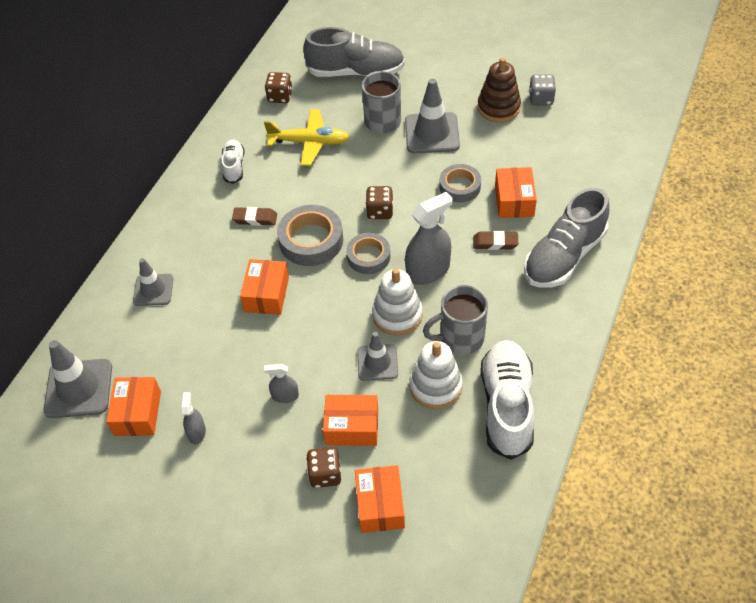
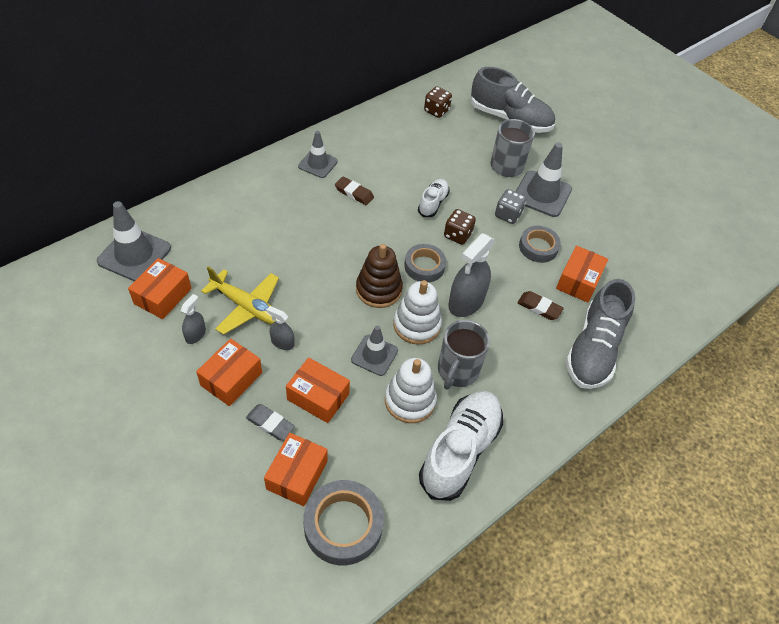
camera: 20 degrees right, 0 degrees up
(153, 290) = (240, 209): grey traffic cone -> grey traffic cone (318, 164)
(234, 167) = (365, 146): white shoe -> white shoe (433, 203)
(266, 294) = (323, 255): orange box -> orange box (231, 379)
(309, 142) = (436, 155): yellow plane -> yellow plane (247, 307)
(311, 240) = (386, 231): grey tape -> grey tape (343, 525)
(325, 474) = (270, 424): brown dice -> grey eraser
(428, 271) = (466, 302): grey spray bottle -> grey spray bottle turned 135 degrees clockwise
(460, 338) = (457, 371): grey mug -> grey mug turned 75 degrees counterclockwise
(498, 107) = (613, 199): brown stacking toy -> brown stacking toy (378, 289)
(541, 99) = (655, 209): grey dice -> grey dice (508, 215)
(564, 256) = (593, 349): grey shoe -> grey shoe turned 45 degrees counterclockwise

